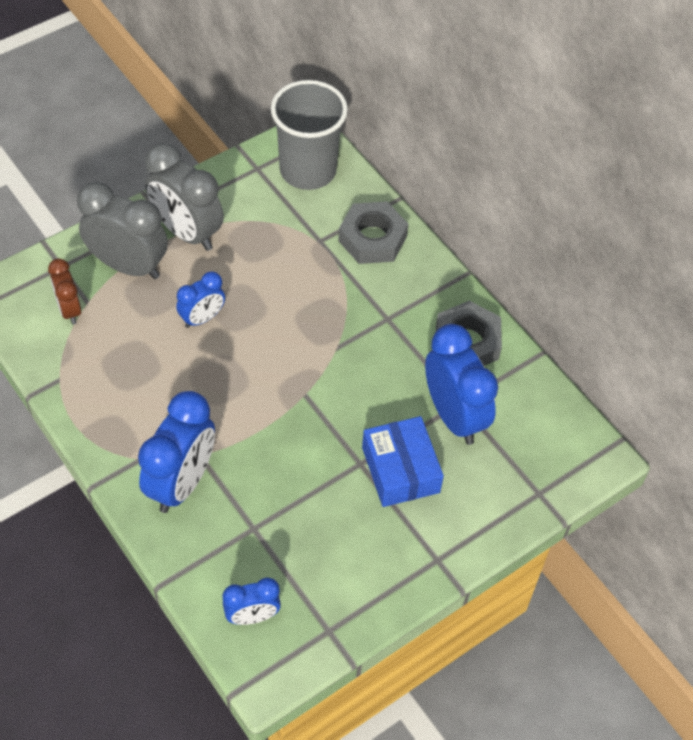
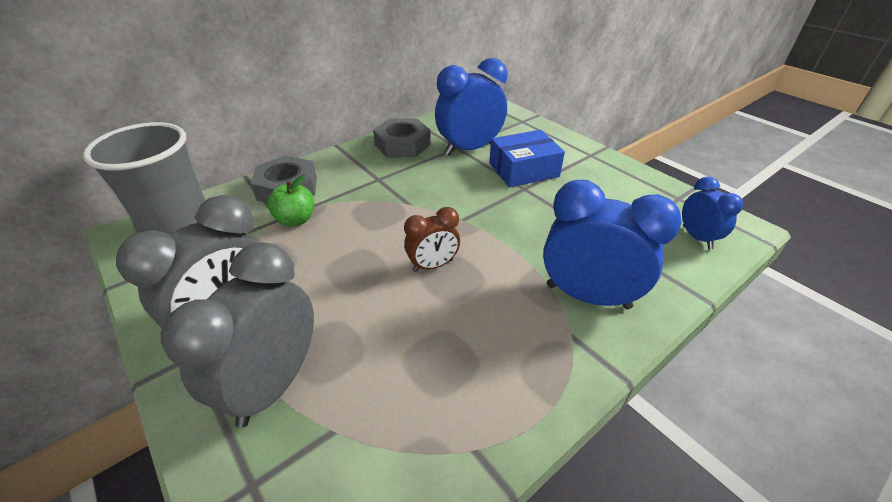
camera: 90 degrees left, 15 degrees down
(69, 310) = (345, 456): brown clock -> brown clock (433, 265)
(202, 318) = (371, 298): blue clock -> none
(315, 253) = (296, 220): none -> green apple

